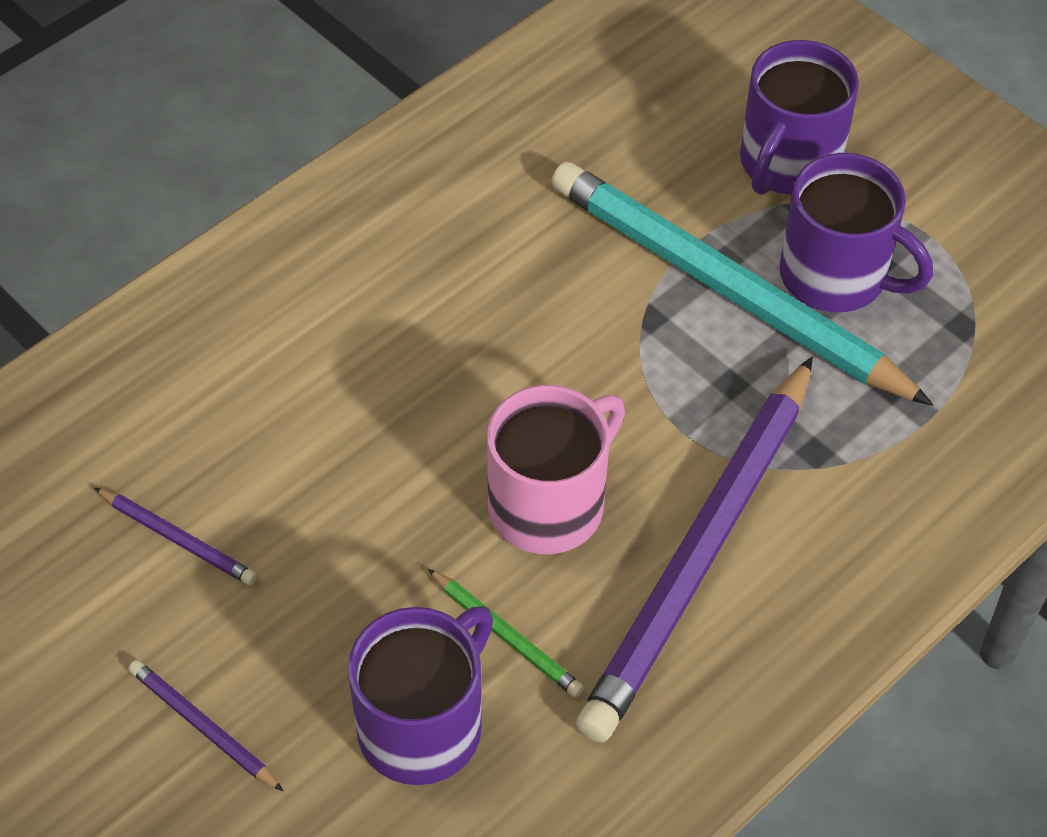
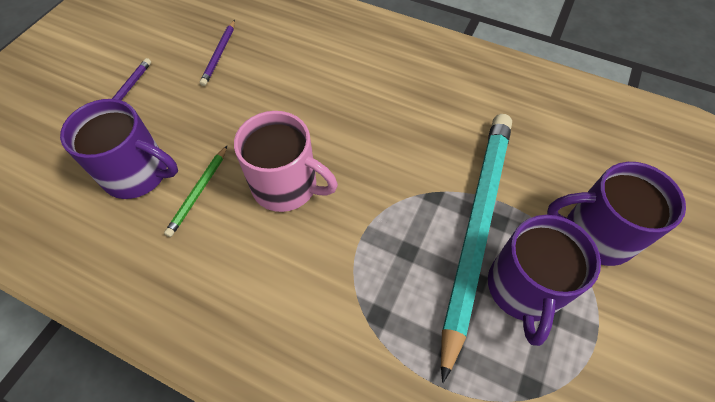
camera: 70 degrees right, 5 degrees up
(701, 553) = (279, 271): purple pencil -> none

